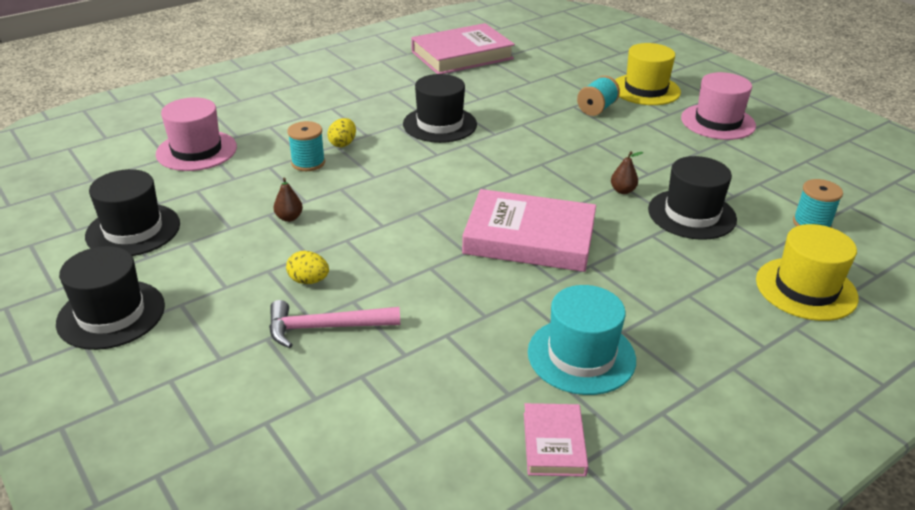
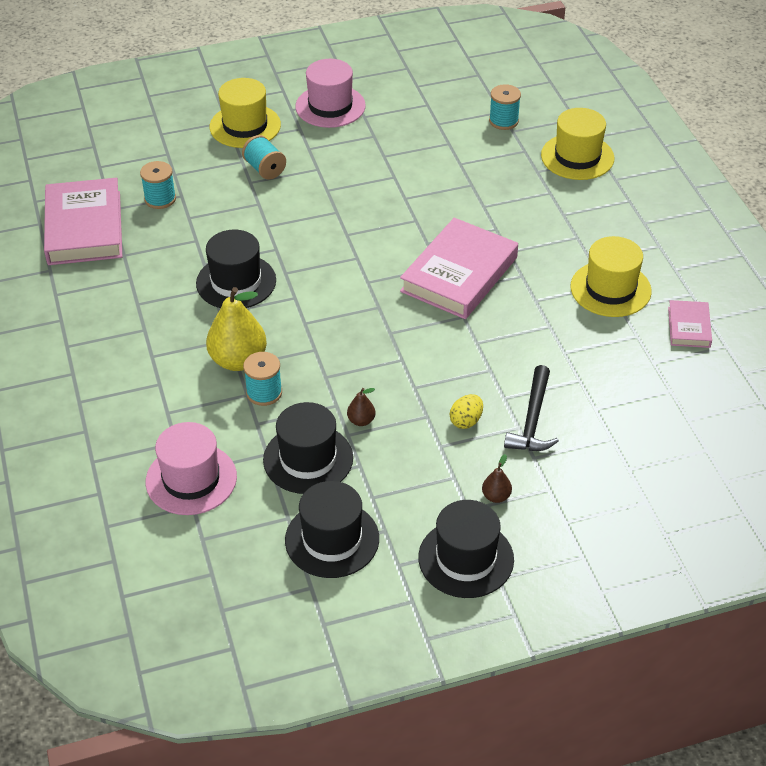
camera: 70 degrees left, 10 degrees up
(325, 327) = (532, 420): pink hammer -> black hammer
(343, 144) = (238, 360): yellow egg -> yellow pear
(518, 75) = (160, 199): none -> turquoise spool
(553, 443) = (689, 327): pink book -> pink book turned 75 degrees clockwise
(581, 356) = (610, 289): turquoise hat -> yellow hat
(622, 191) = (414, 200): brown pear -> brown pear (496, 496)
(691, 214) = (465, 175): black hat -> black hat (308, 459)

